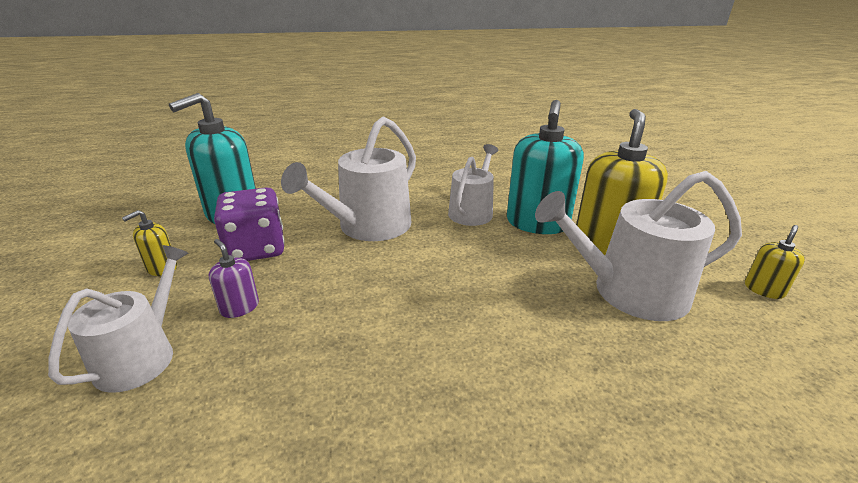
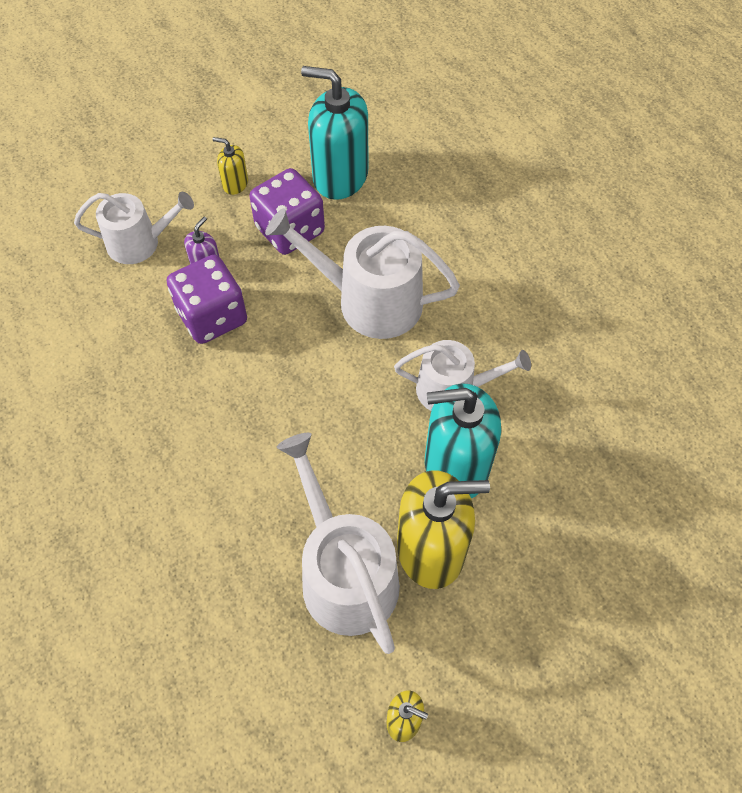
camera: 70 degrees right, 30 degrees up
(305, 316) = (212, 316): none -> purple dice

